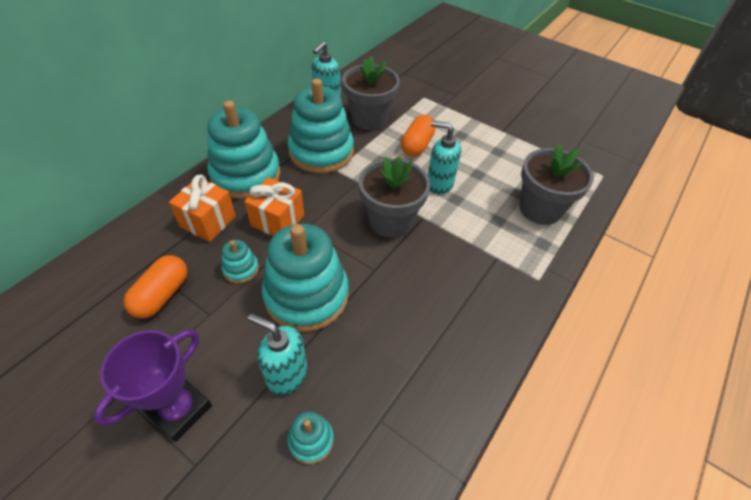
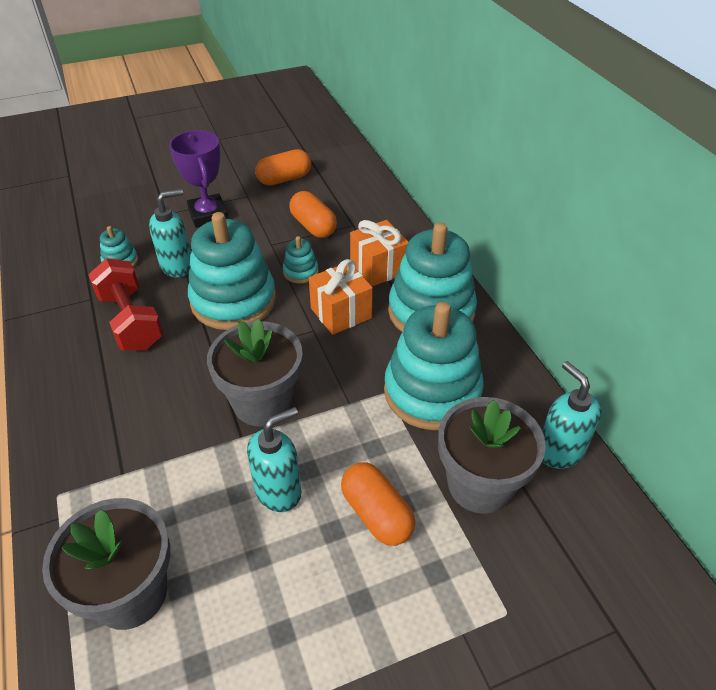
camera: 125 degrees right, 5 degrees down
(66, 374) = (284, 179): none -> orange capsule
(381, 356) = (131, 321): none -> red dumbbell

